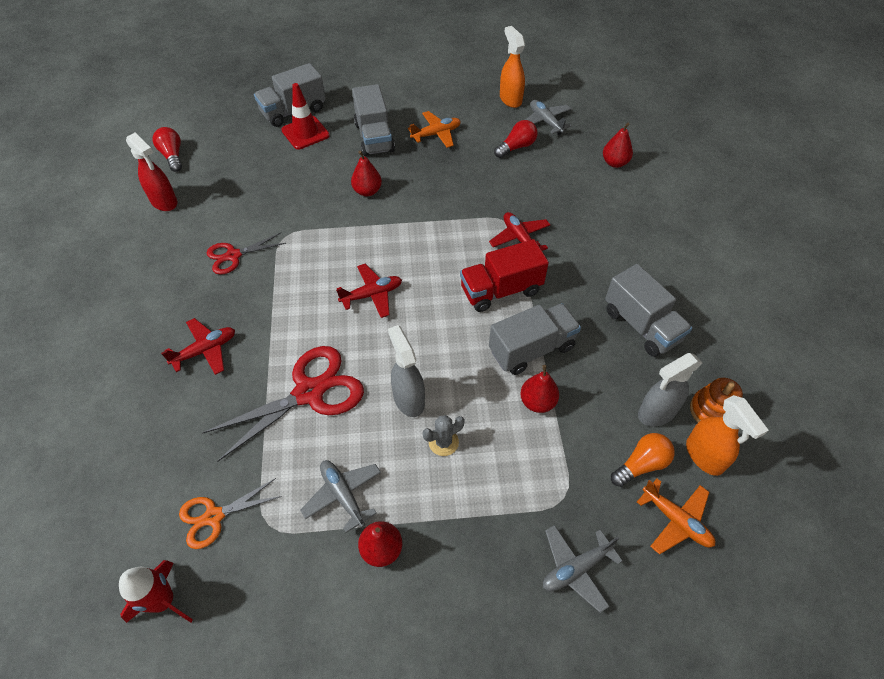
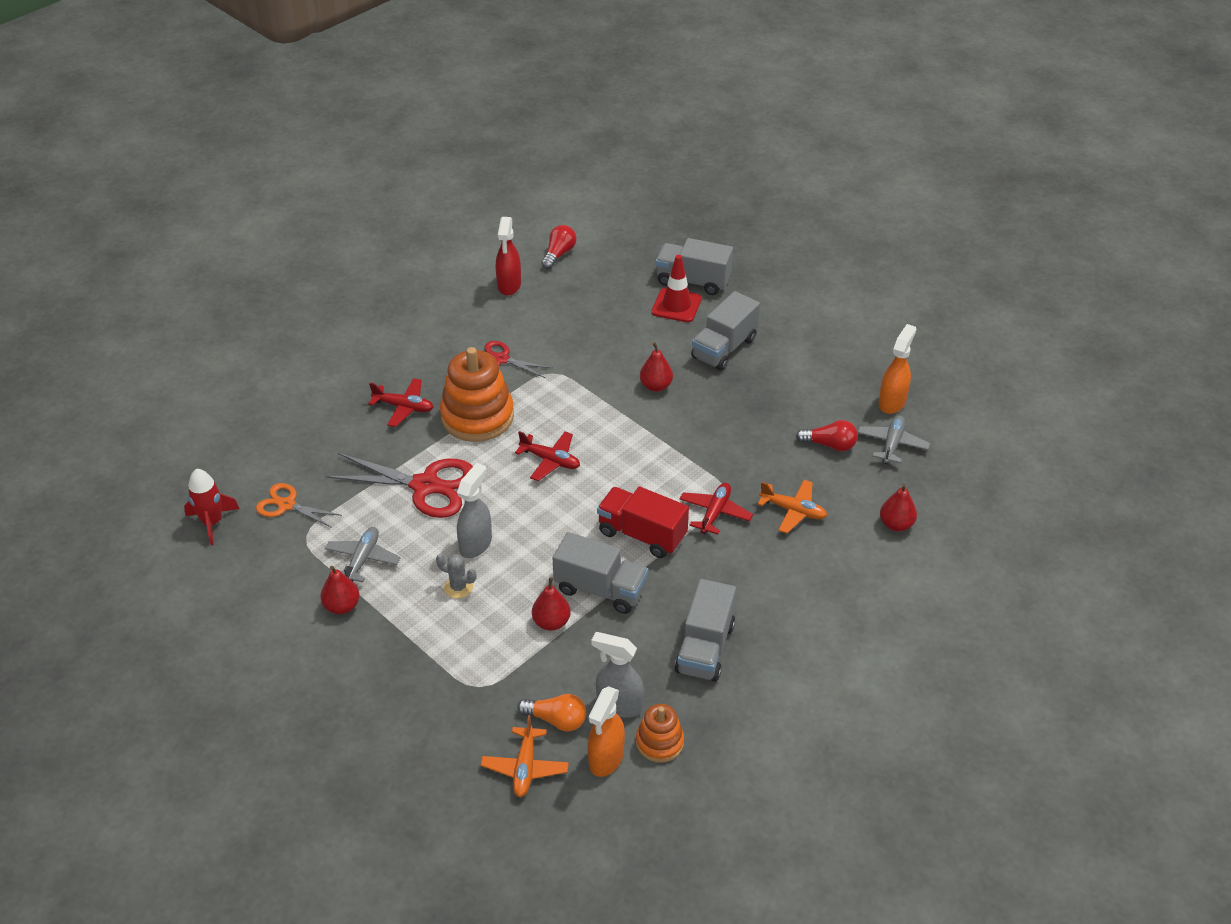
camera: 50 degrees right, 10 degrees down
(274, 309) = (477, 416): none -> orange stacking toy
(436, 134) = (778, 383): orange plane -> orange plane (793, 511)
(576, 569) = (426, 725): grey plane -> none

